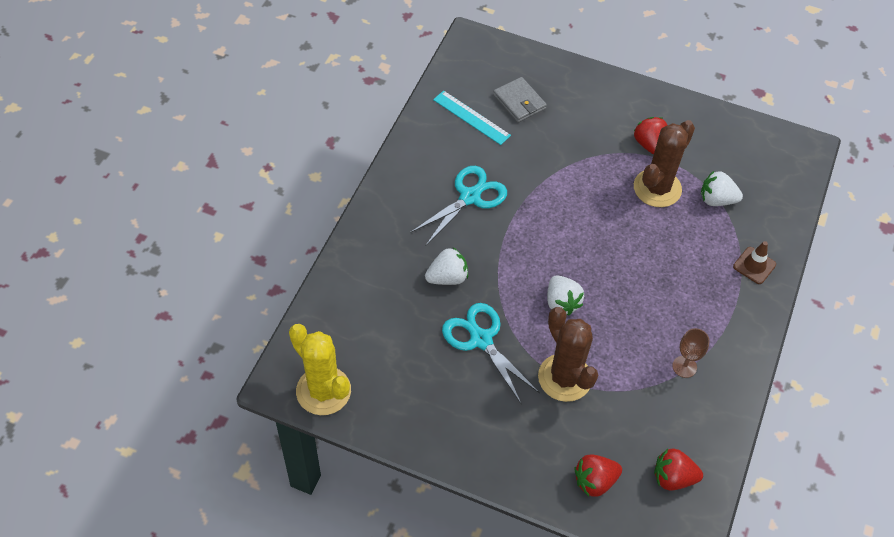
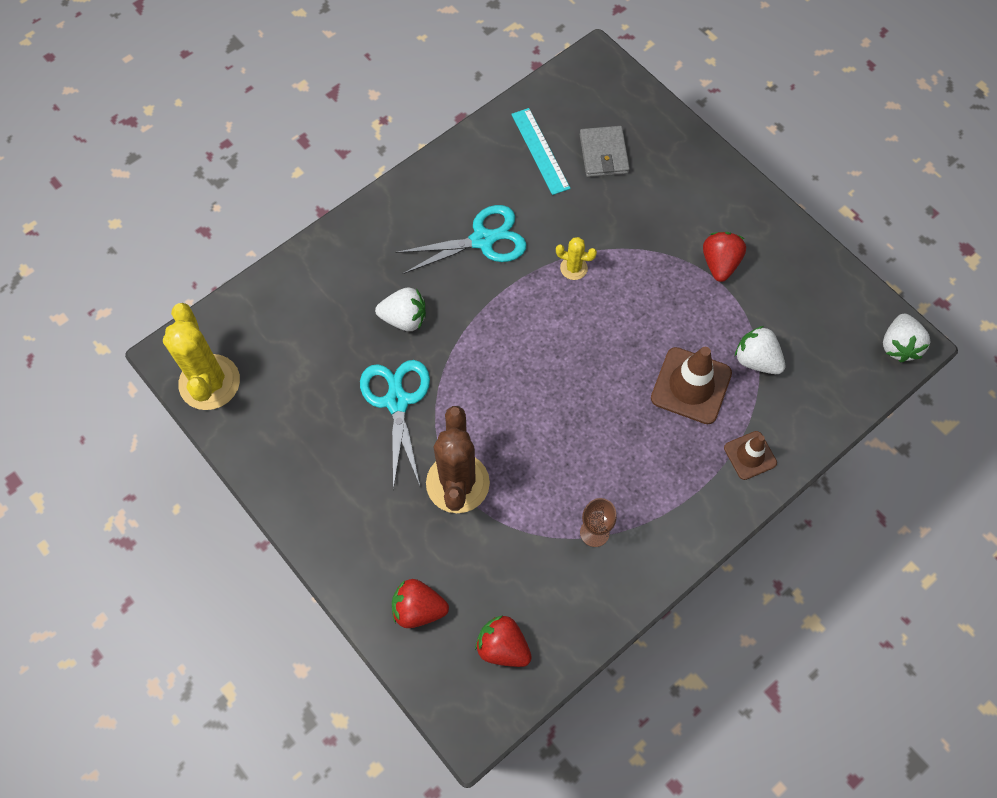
camera: 30 degrees right, 10 degrees up
(549, 190) = (573, 268): none -> yellow cactus
(561, 303) = (506, 400): white strawberry -> white strawberry (898, 346)
(657, 188) = (696, 317): brown cactus -> none
(684, 236) = (691, 386): none -> brown traffic cone

